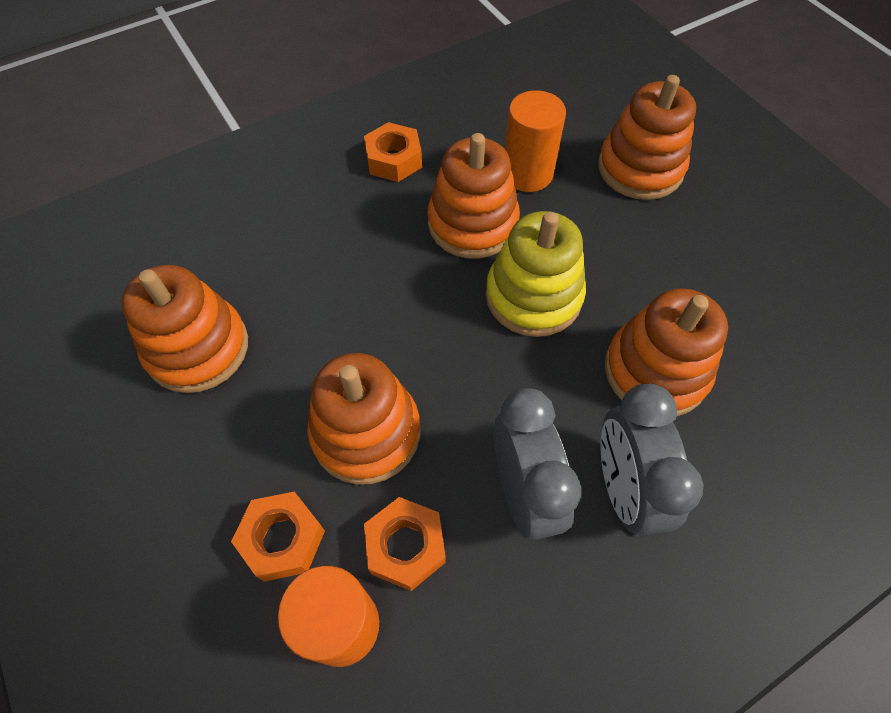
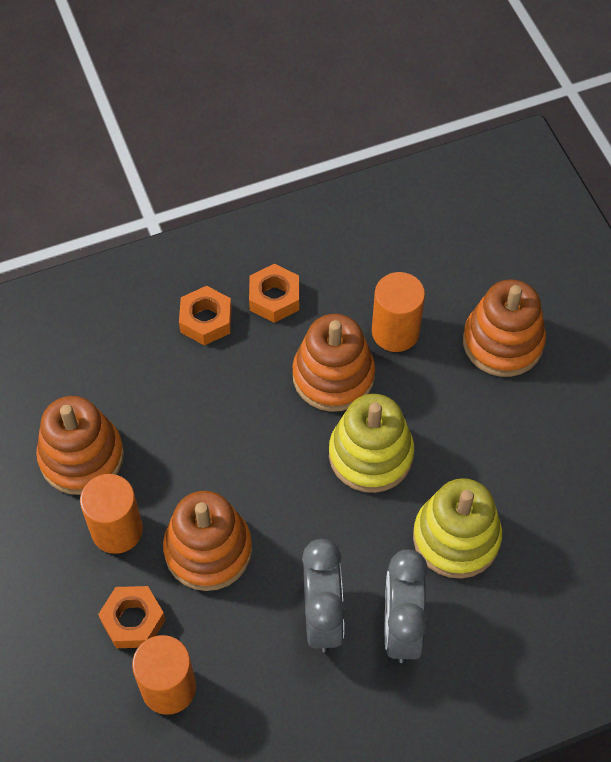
camera: 10 degrees right, 0 degrees up
(249, 427) = (117, 530): none -> orange cylinder
(405, 546) = (224, 641): orange nut -> orange nut (206, 320)
(655, 371) = (456, 538): orange stacking toy -> yellow stacking toy

